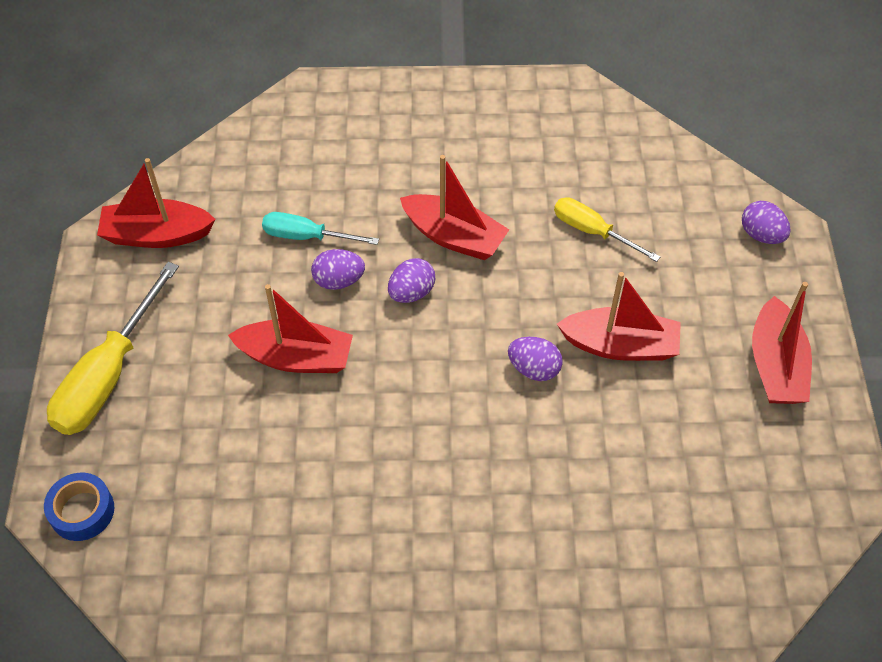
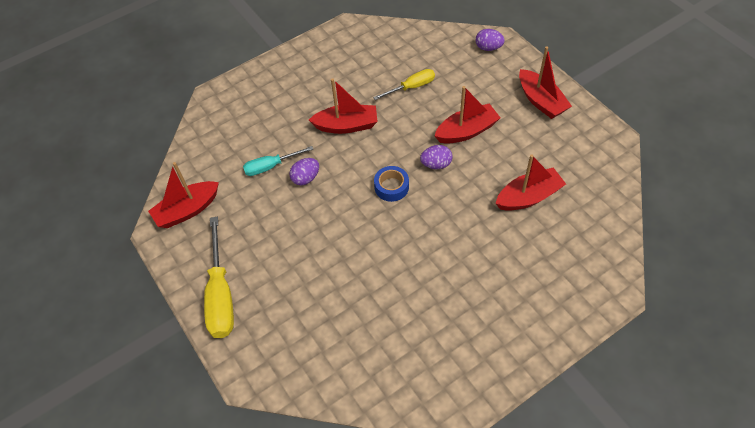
camera: 30 degrees left, 0 degrees up
(82, 511) = (264, 369): blue tape -> blue tape (391, 187)
(296, 357) = (315, 227): red boat -> red boat (528, 197)
(411, 293) = (347, 163): purple egg -> none
(592, 231) = (411, 87): yellow screwdriver -> yellow screwdriver turned 150 degrees clockwise

